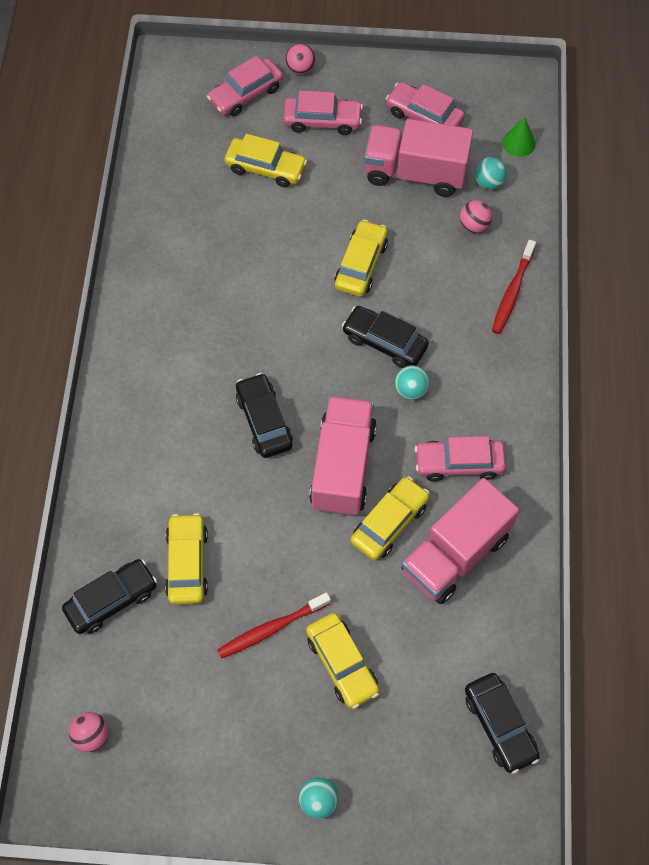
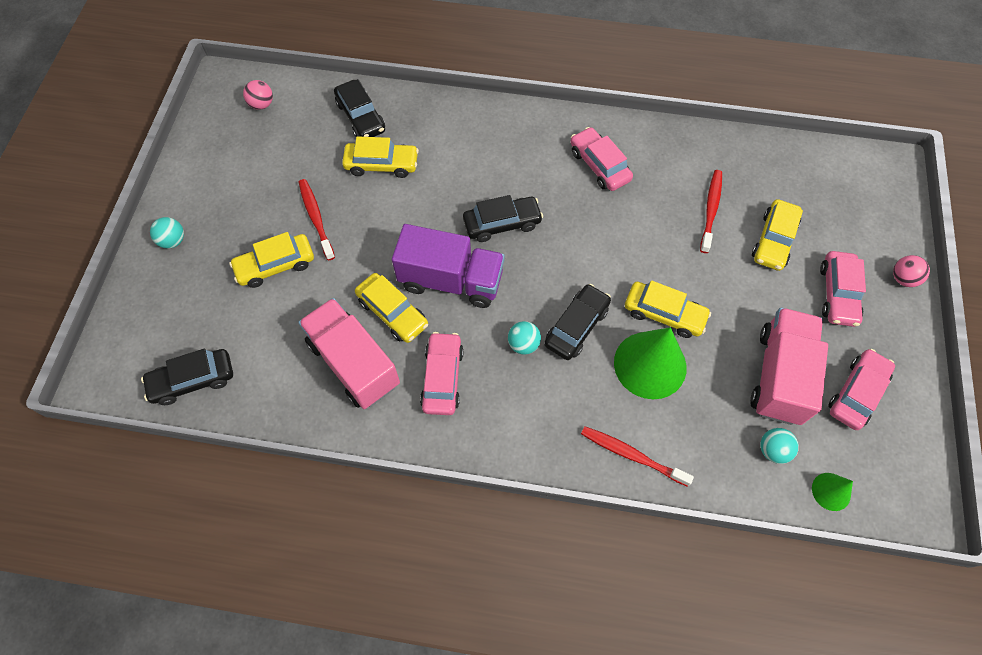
camera: 95 degrees right, 0 degrees up
(231, 220) = (711, 210): none -> red toothbrush
(246, 94) = (862, 229): pink car -> pink car (599, 165)
(342, 467) = (451, 280): pink truck -> purple truck
(418, 277) = (650, 364): none -> green cone
(474, 225) = (715, 427): pink ball -> none

